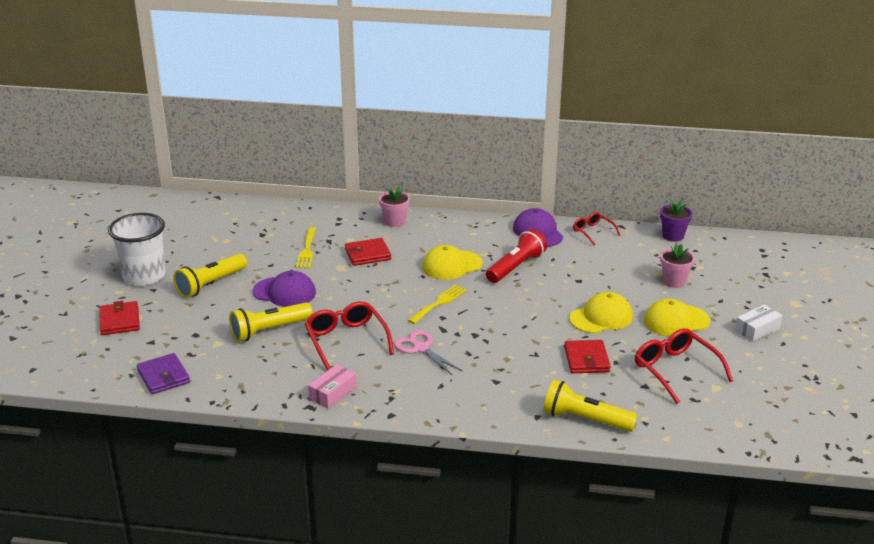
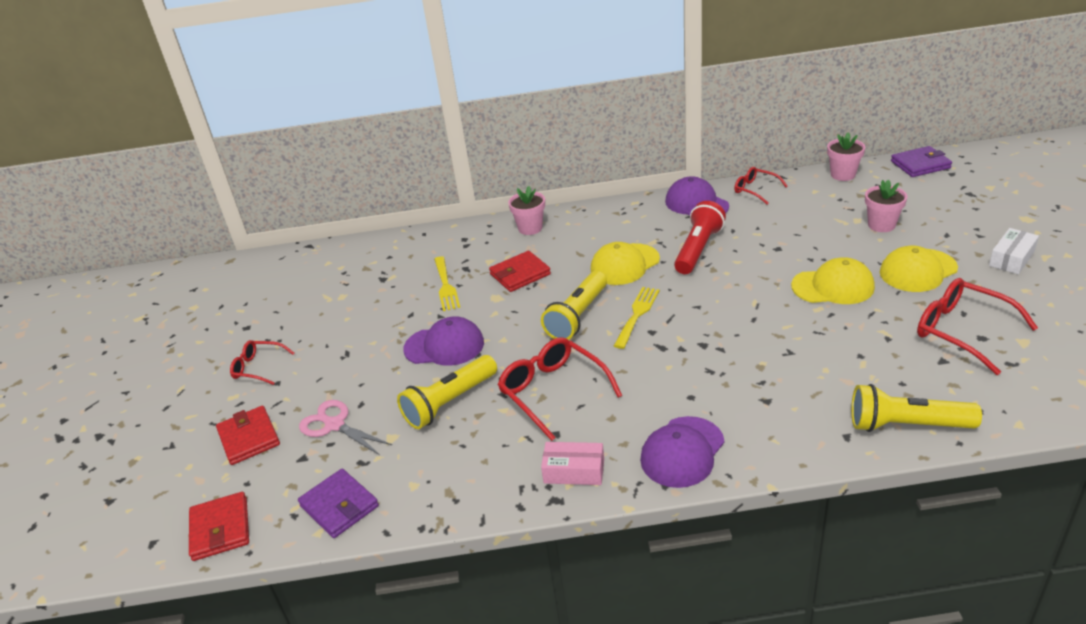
camera: 10 degrees left, 5 degrees up
(144, 276) = (258, 367): white cup -> red glasses
(210, 284) = (347, 358): yellow flashlight -> yellow flashlight (577, 316)
(332, 393) = (574, 471): pink box -> pink box turned 75 degrees clockwise
(414, 399) = (682, 452): none -> purple cap
(421, 348) = (649, 379): pink scissors -> pink scissors (334, 425)
(586, 359) = (853, 344): red wallet -> red wallet (220, 529)
(601, 317) = (833, 286): yellow cap -> yellow cap turned 45 degrees clockwise
(673, 236) = (843, 175): purple flower pot -> pink flower pot
(743, 242) = (920, 165): none -> purple wallet

